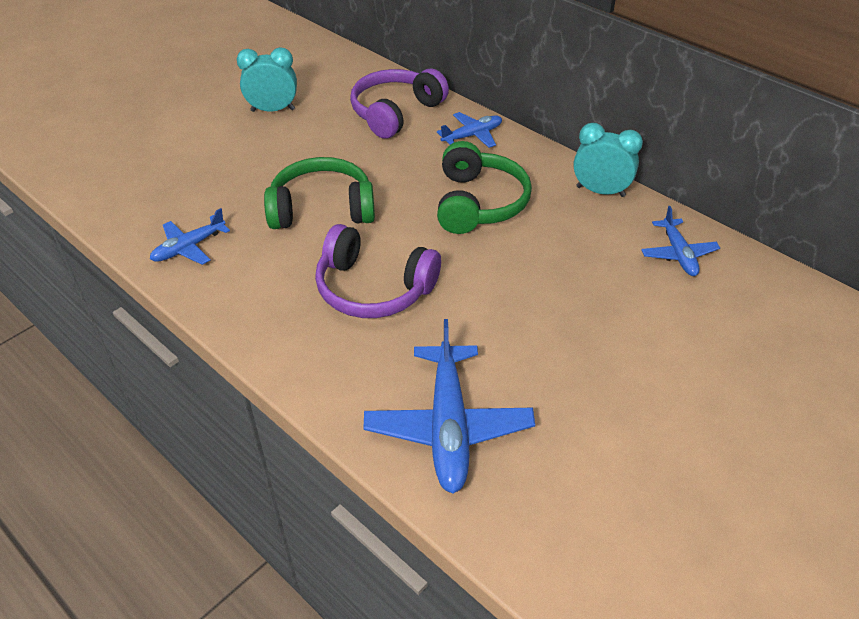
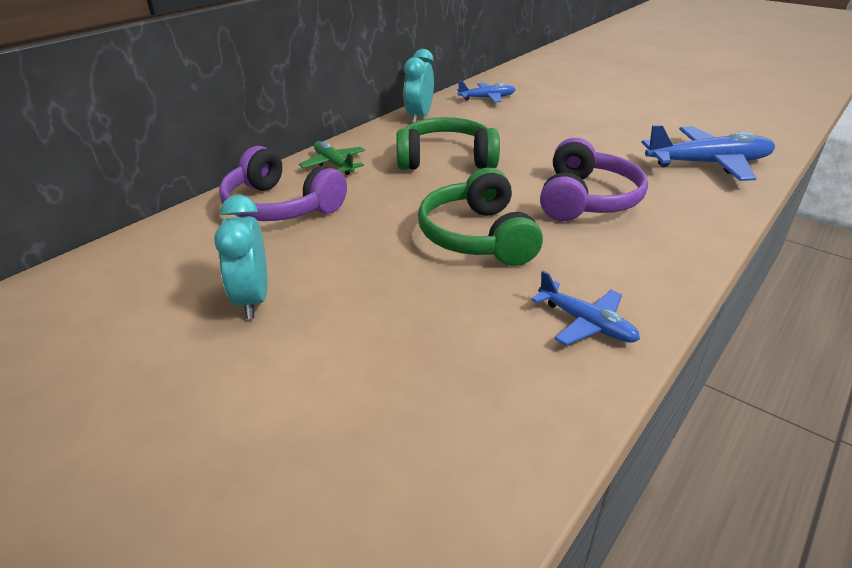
camera: 95 degrees left, 10 degrees down
(472, 135) = (333, 164): blue plane -> green plane

